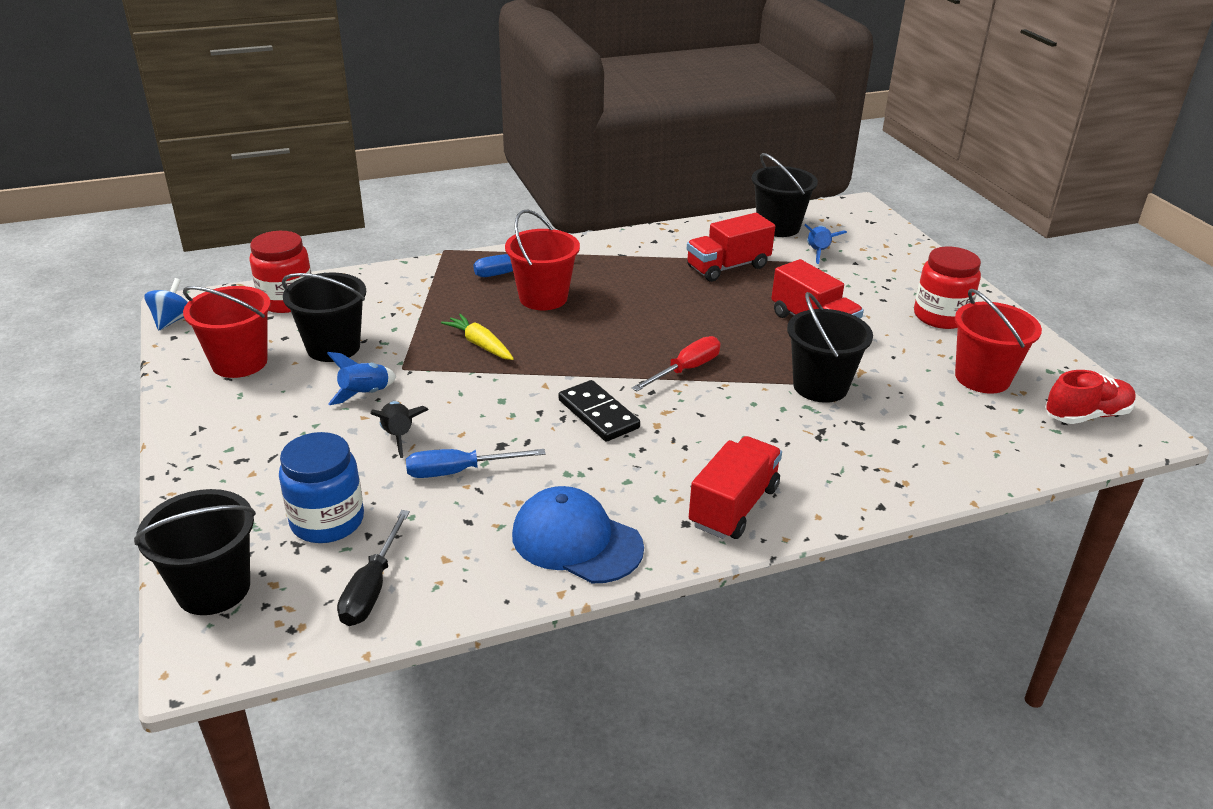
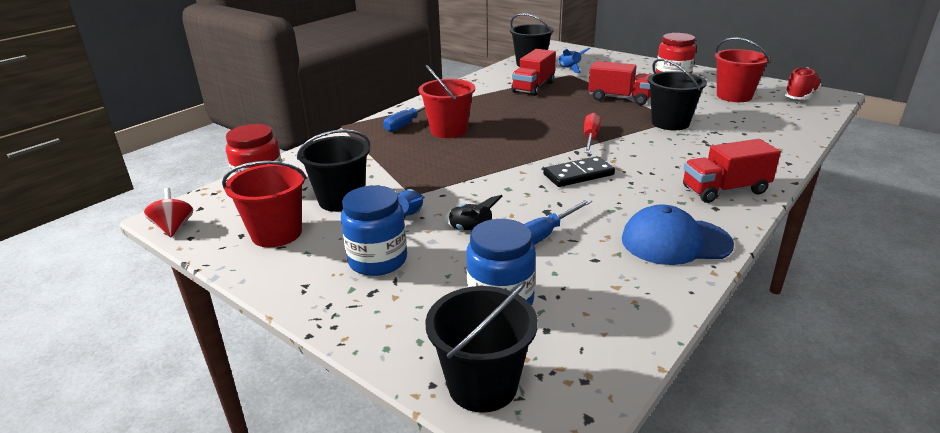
camera: 30 degrees left, 5 degrees down
(172, 320) = (173, 228): blue spinning top -> red spinning top
(283, 429) = (377, 260): none -> blue jar
(372, 588) = (597, 326): black screwdriver -> none
(480, 344) = (446, 165): yellow carrot -> none
(598, 414) = (578, 175): black domino -> black domino turned 45 degrees counterclockwise
(733, 506) = (725, 190): red truck -> red truck turned 105 degrees counterclockwise

